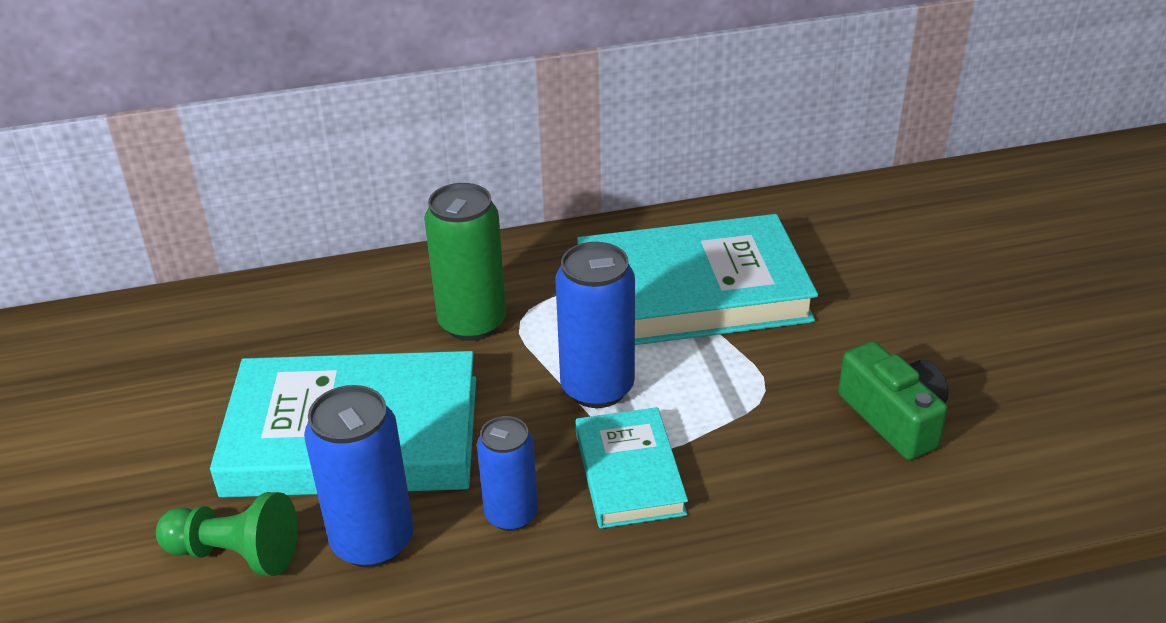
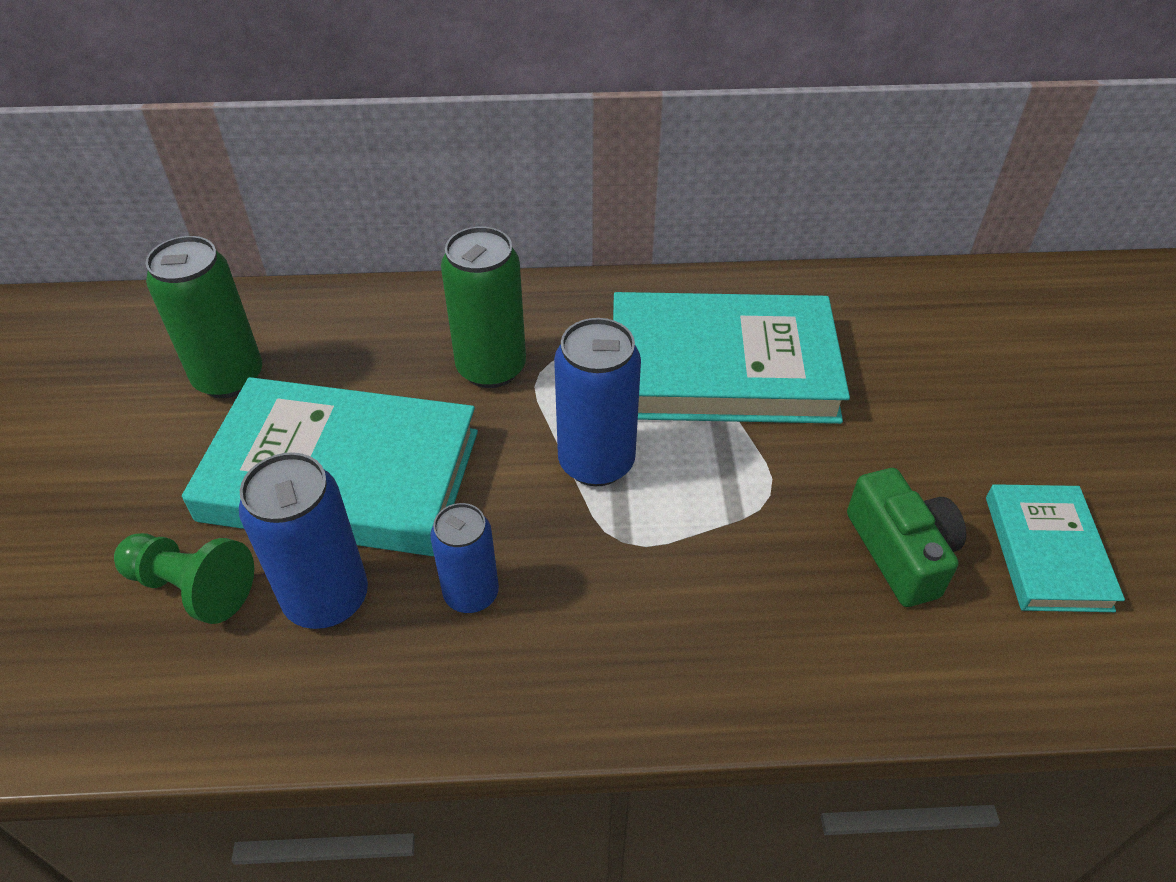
camera: 10 degrees right, 10 degrees up
(212, 369) = (229, 378): none -> green can
(629, 473) = (603, 567): turquoise book -> turquoise book (1047, 552)

